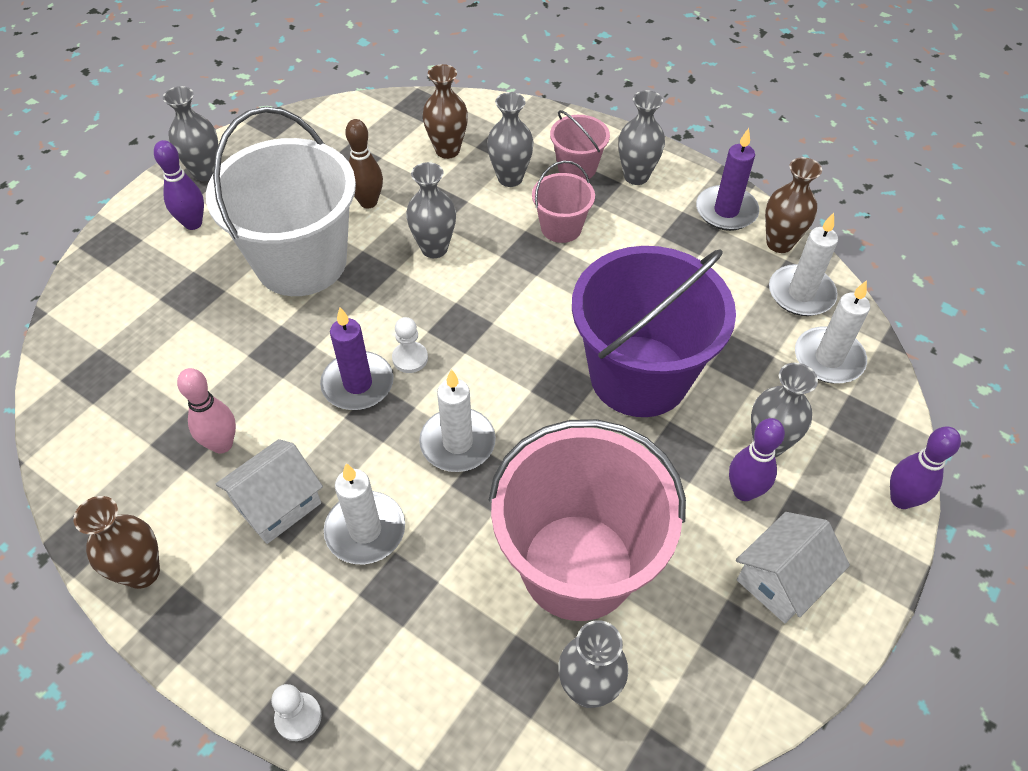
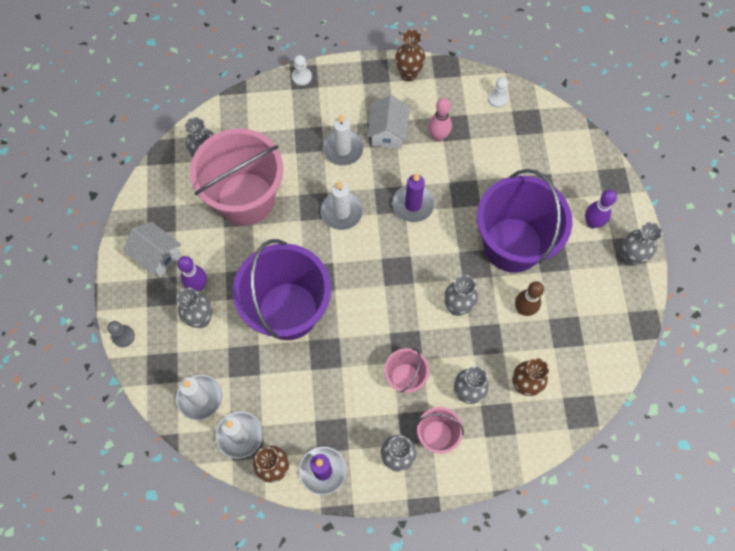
camera: 140 degrees right, 15 degrees up
(301, 262) = (512, 245): white bucket -> purple bucket
(410, 358) = (403, 235): white pawn -> white pawn (497, 99)
(781, 579) = (157, 255): white house -> white house turned 60 degrees counterclockwise
(901, 499) = (123, 336): purple bowling pin -> grey pawn

